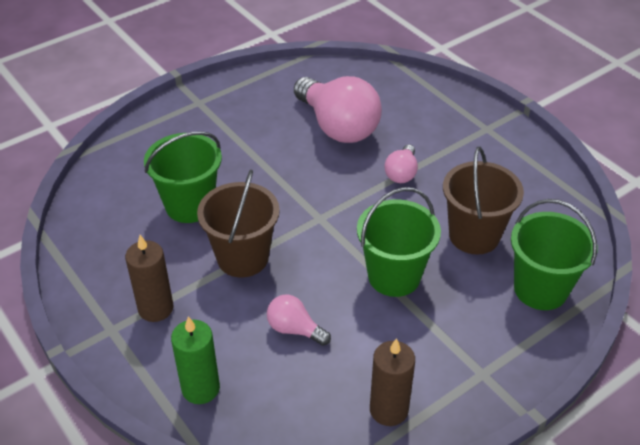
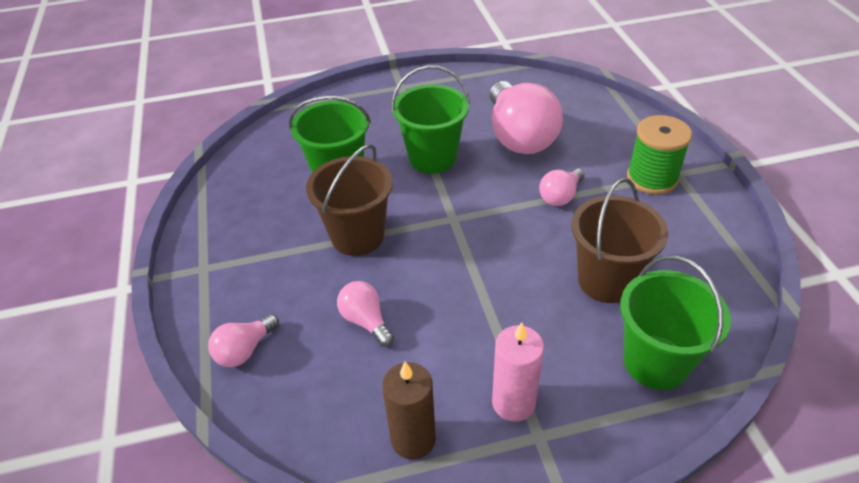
camera: 25 degrees right, 0 degrees up
(155, 308) = (252, 260): brown candle -> none
(200, 388) = (244, 350): green candle -> pink light bulb
(394, 276) = (496, 298): green bucket -> green bucket (432, 158)
(451, 355) = (513, 403): none -> pink candle
(468, 138) = (652, 178): none -> green spool

